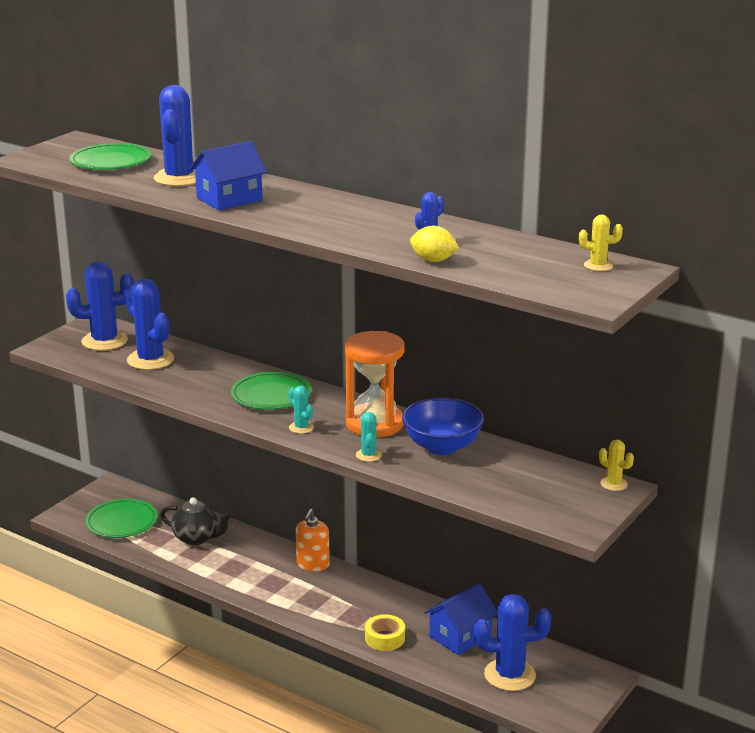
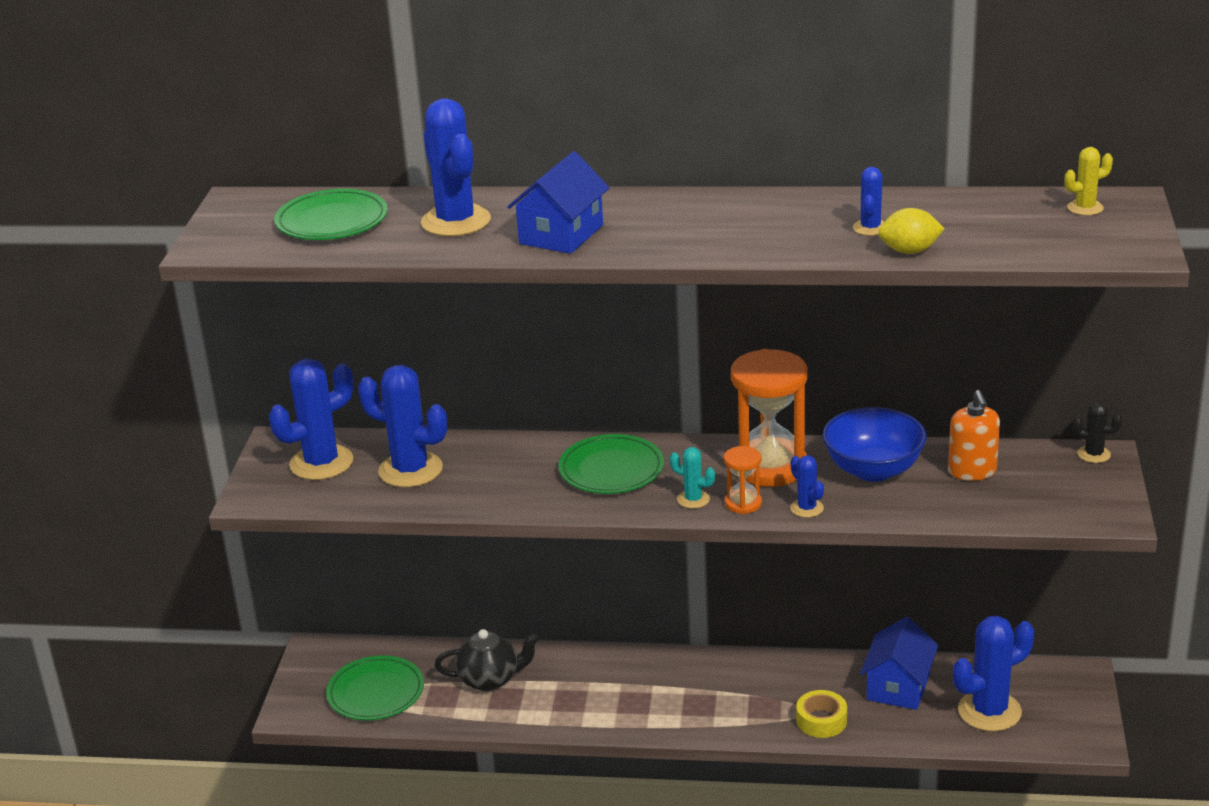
camera: 25 degrees left, 5 degrees up
(313, 564) = (658, 662): orange soap dispenser -> orange soap dispenser (972, 471)
(330, 440) = (743, 503): none -> orange hourglass
(368, 455) = (807, 508): turquoise cactus -> blue cactus
(613, 484) = (1093, 454): yellow cactus -> black cactus

